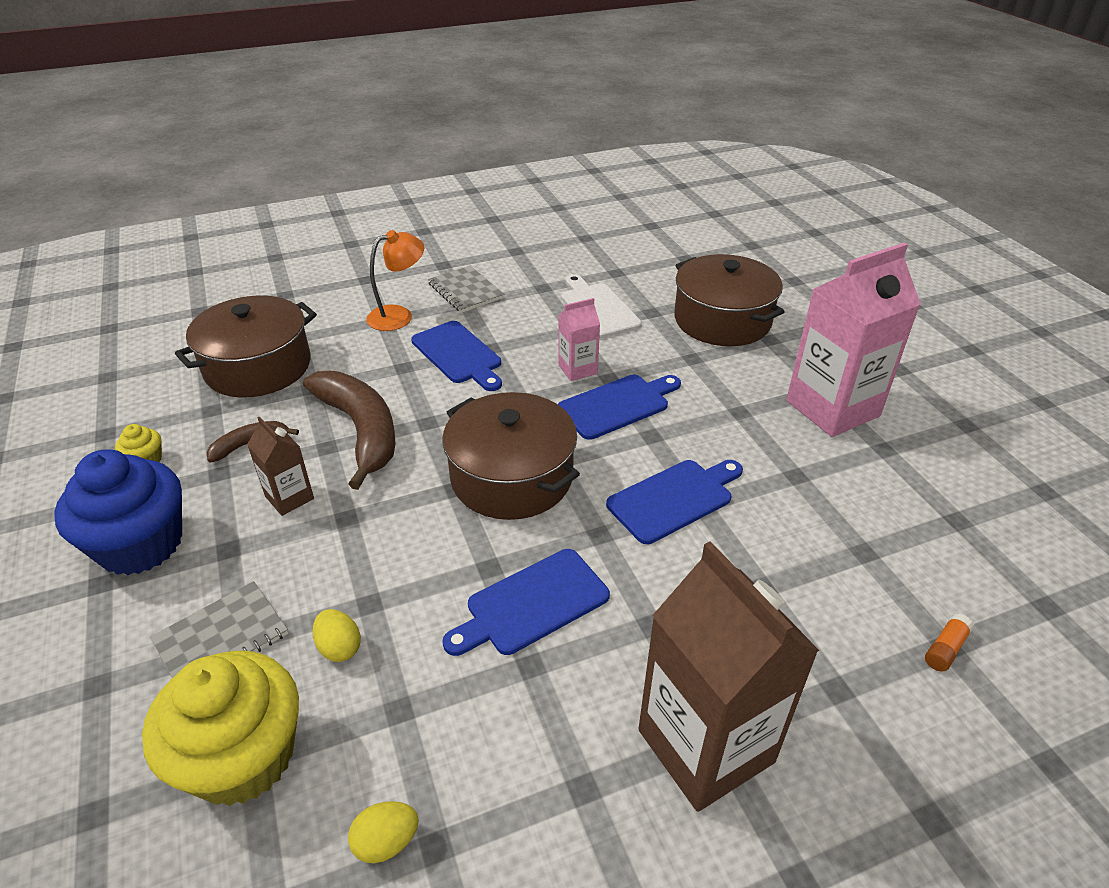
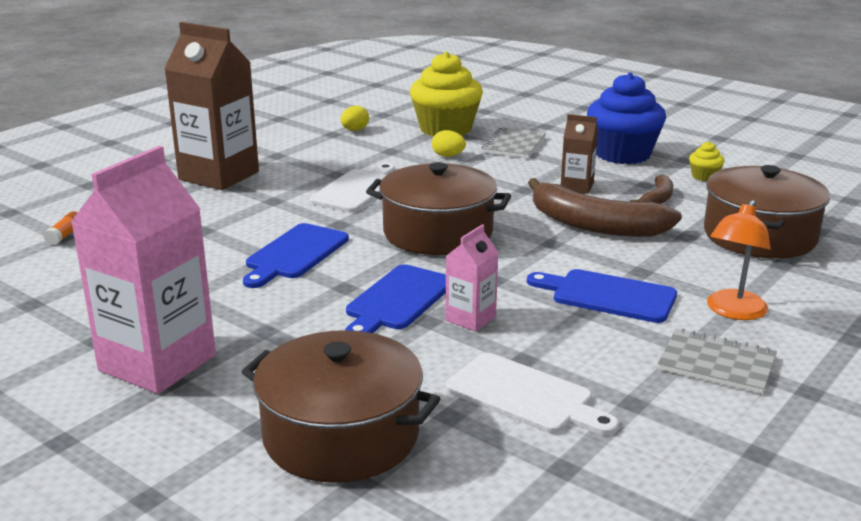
camera: 150 degrees right, 15 degrees down
(531, 604) = (357, 190): blue cutting board -> white cutting board

